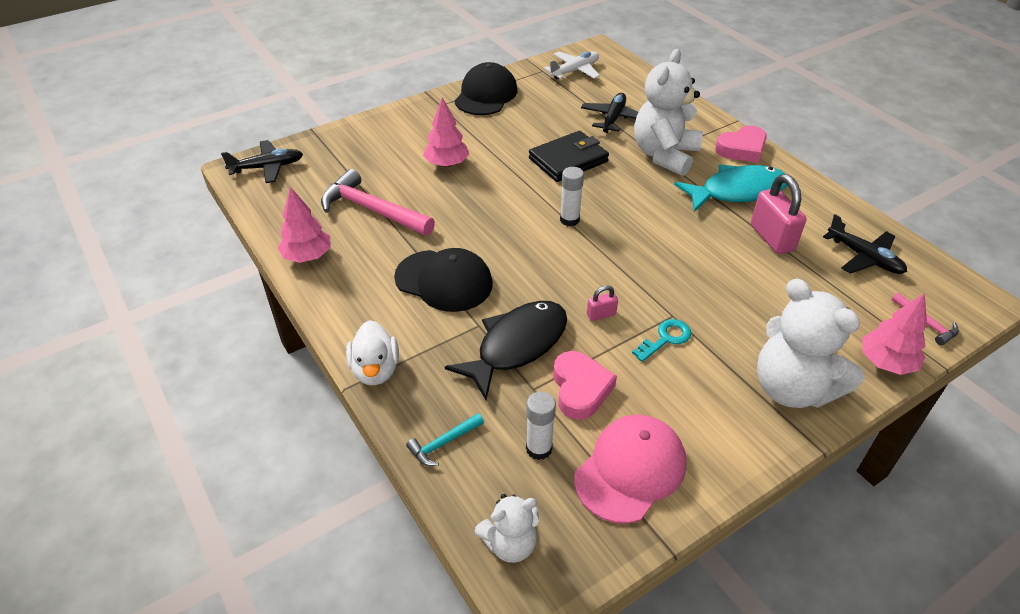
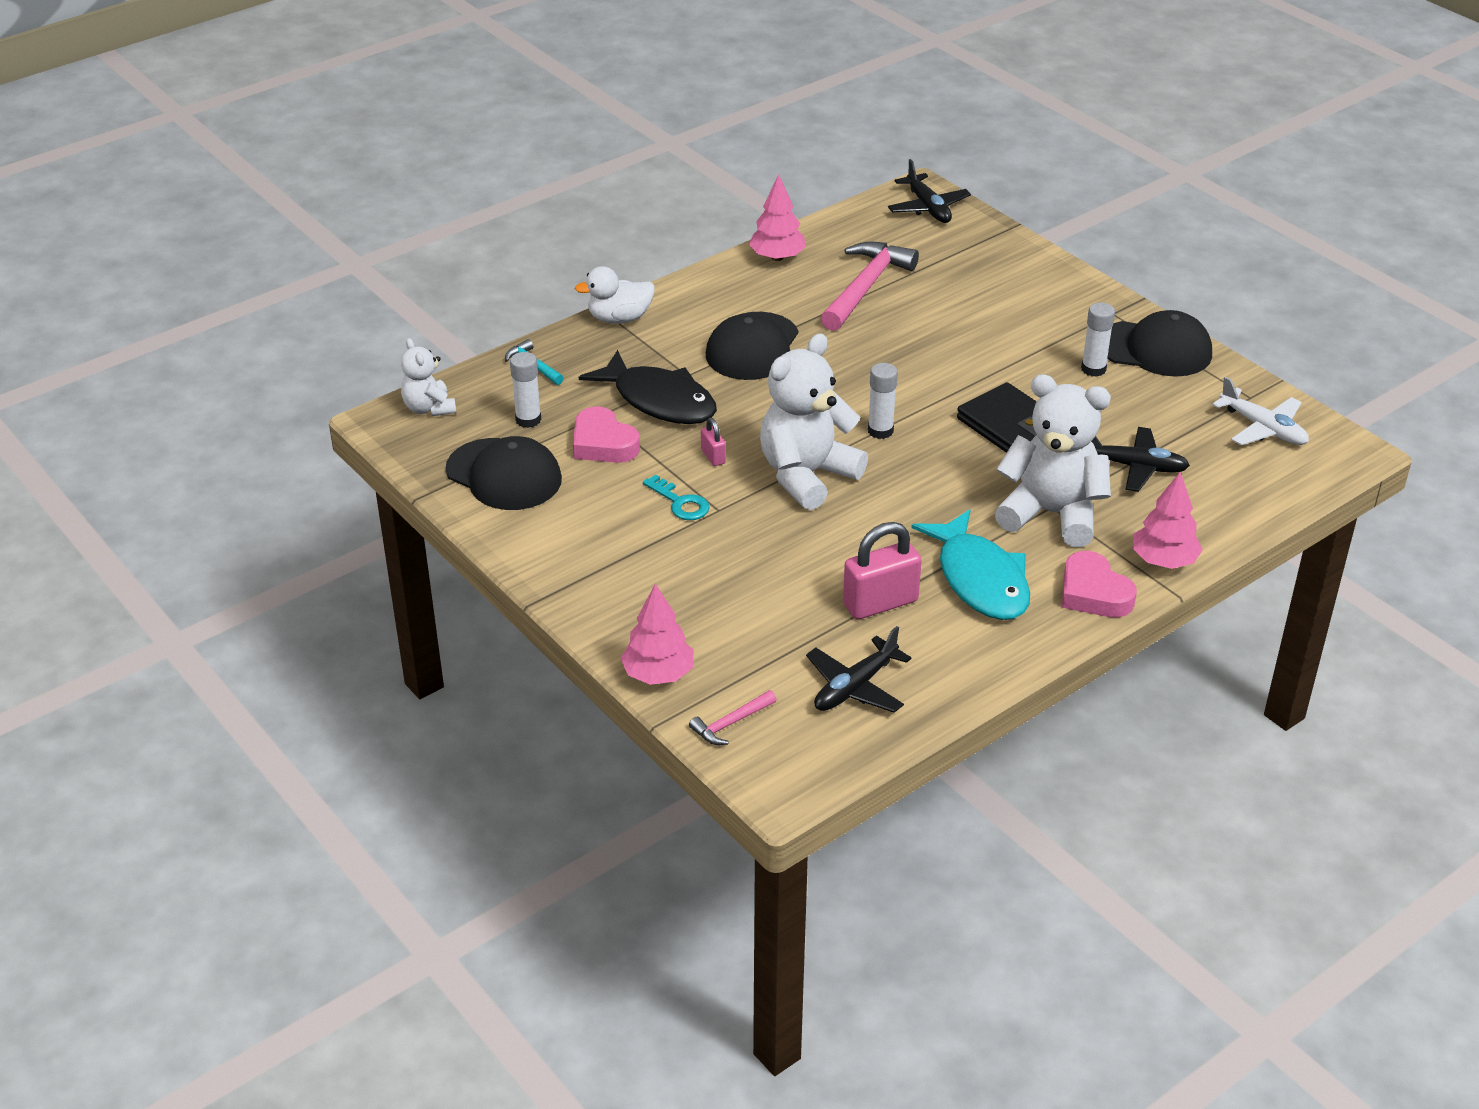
camera: 85 degrees right, 5 degrees down
(446, 164) = (973, 330): pink tree -> pink tree (1164, 561)
(504, 120) = (1093, 369): none -> white glue stick
(580, 389) = (603, 443): pink heart -> pink heart turned 60 degrees clockwise
(630, 470) = (504, 475): pink cap -> black cap
(792, 388) = (613, 592): white teddy bear -> white teddy bear (807, 475)

